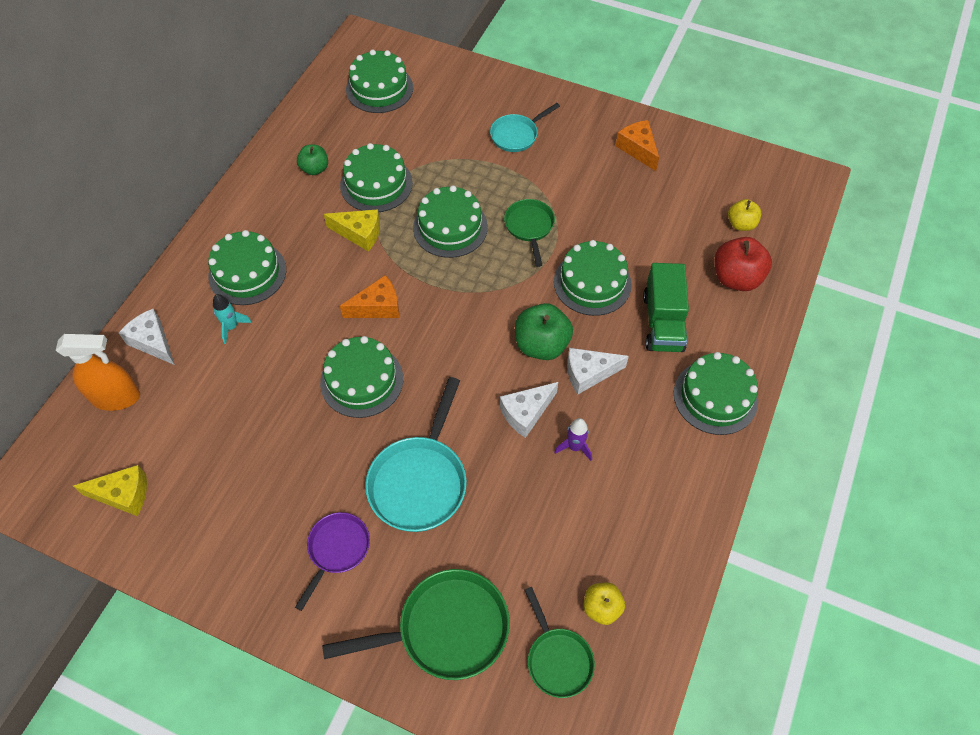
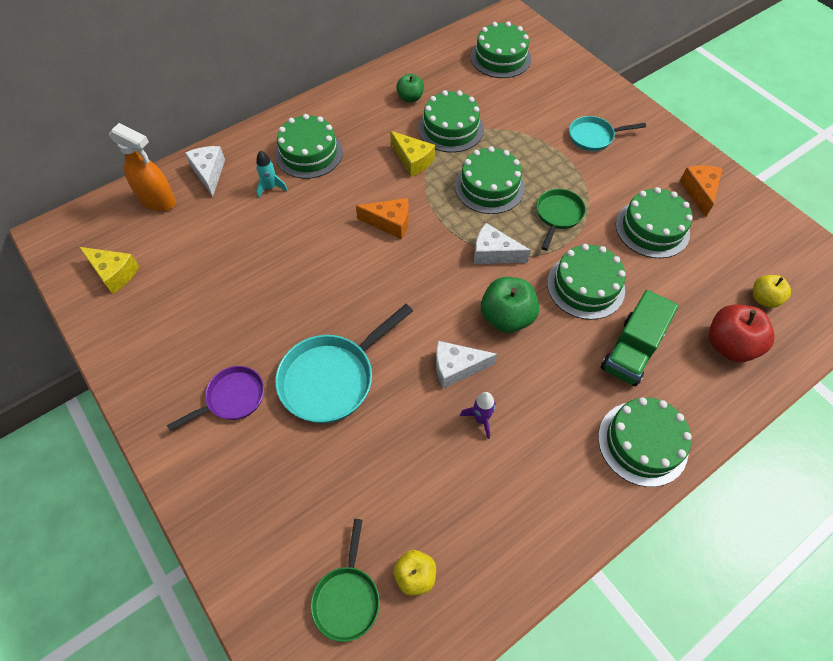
camera: 30 degrees right, 0 degrees up
(362, 380) = (339, 274): green cake -> green cake (652, 228)
(445, 629) = (272, 513): green pan -> none
(588, 373) = (533, 362): white cheese -> white cheese (493, 253)

